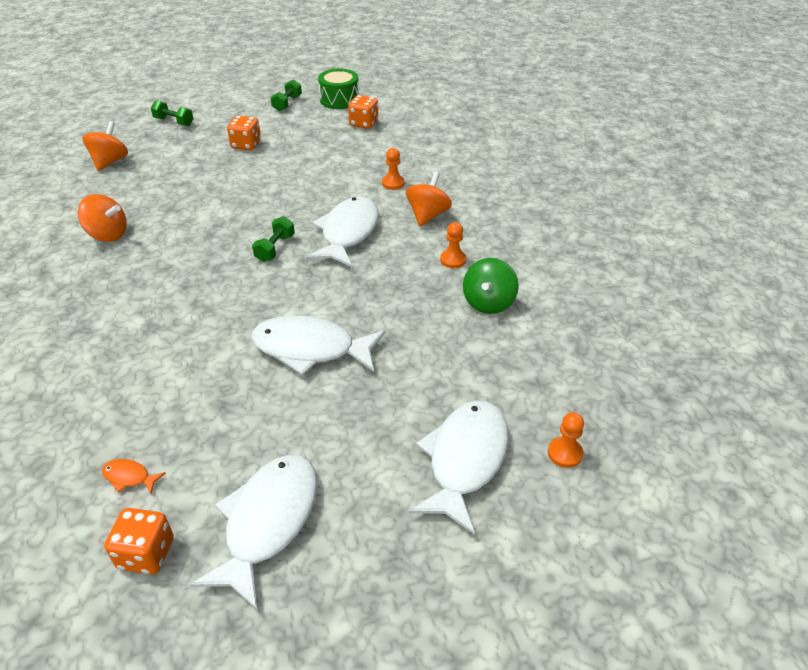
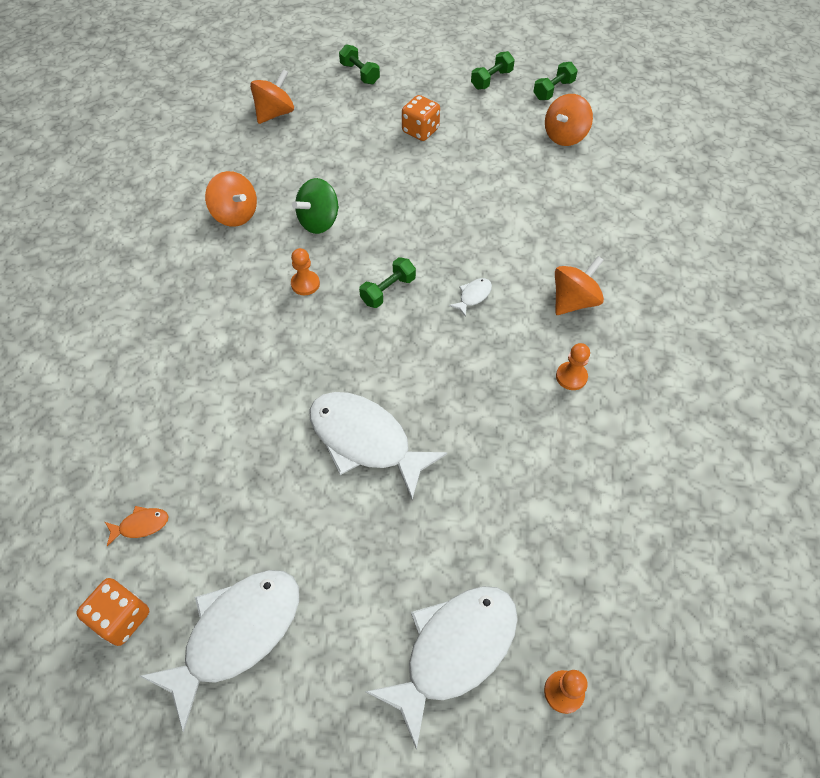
camera: 25 degrees right, 15 degrees up
(129, 477) = (141, 525): orange fish -> orange fish turned 120 degrees clockwise
(339, 100) = (553, 90): green drum -> green dumbbell
(348, 233) = (473, 296): white fish -> white fish, size x0.41
(364, 123) = (565, 136): orange dice -> orange spinning top
(393, 183) = (556, 239): orange pawn -> orange pawn (305, 284)
(488, 303) = (581, 453): green spinning top -> green spinning top (319, 222)

